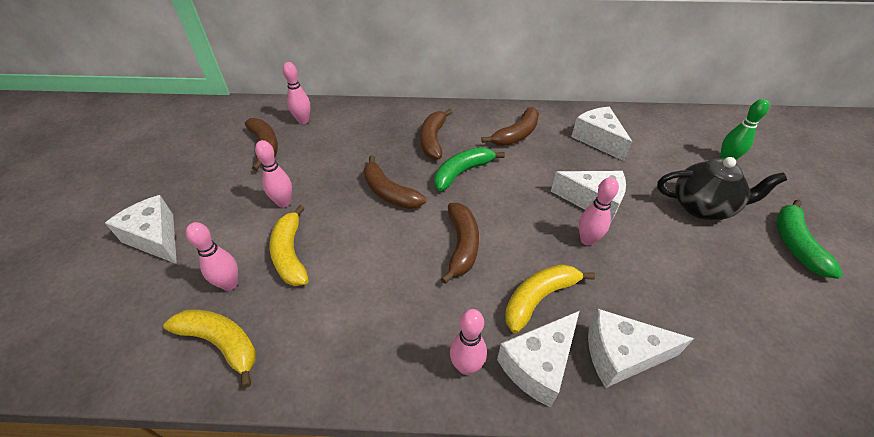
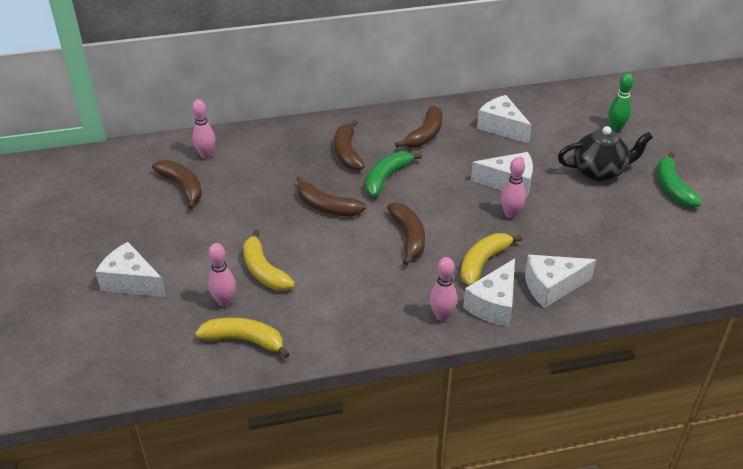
camera: 15 degrees left, 5 degrees down
(284, 203) = (233, 232): pink bowling pin -> none

